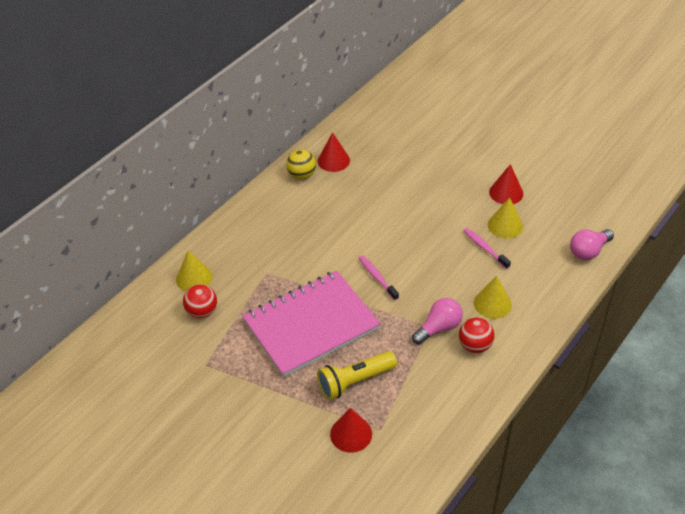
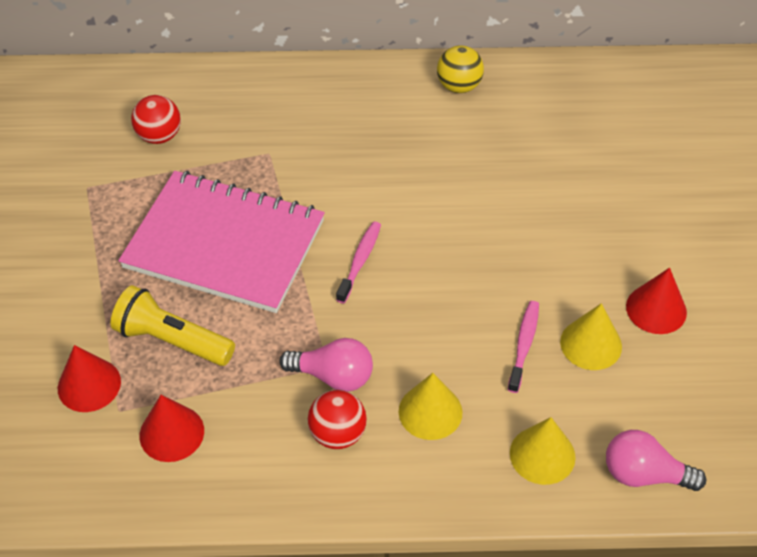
camera: 50 degrees right, 5 degrees up
(194, 278) = (202, 98): yellow cone -> yellow cone (542, 455)
(333, 160) = (516, 99): red cone -> red cone (171, 433)

